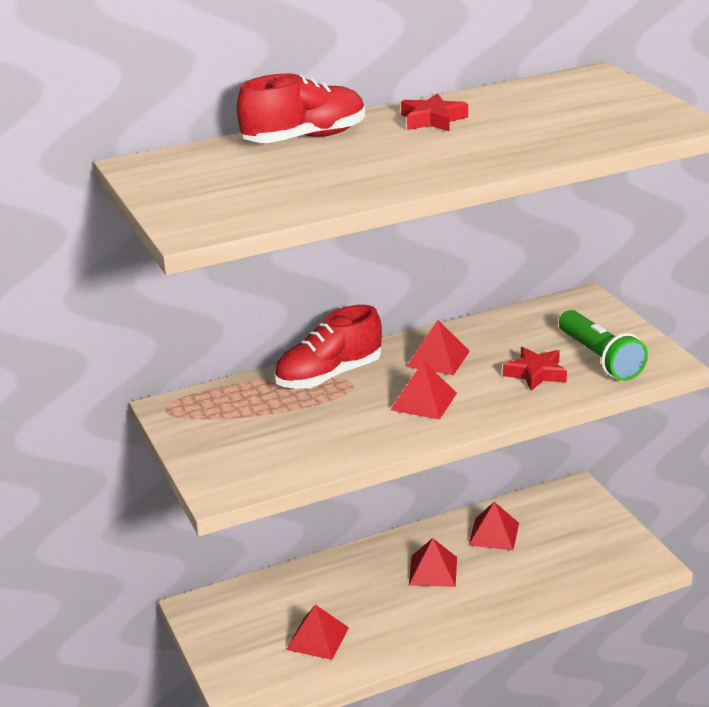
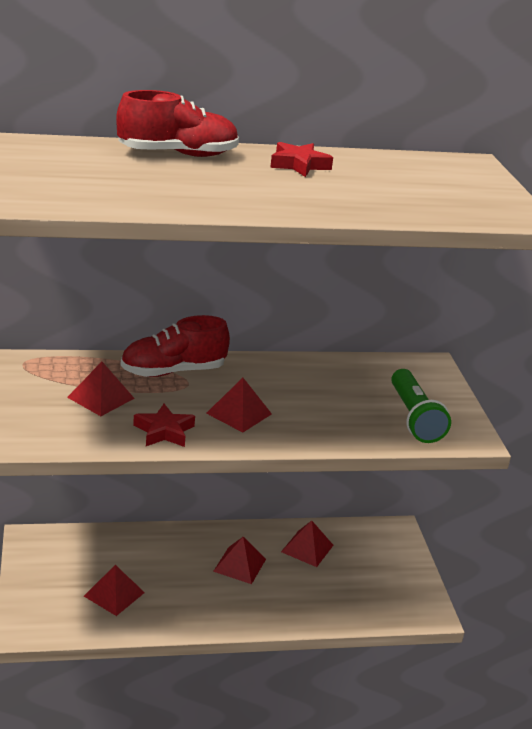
camera: 10 degrees right, 0 degrees up
(438, 358) = (273, 381): red pyramid -> red pyramid (100, 397)
(535, 373) = (350, 416): red star -> red star (164, 431)

